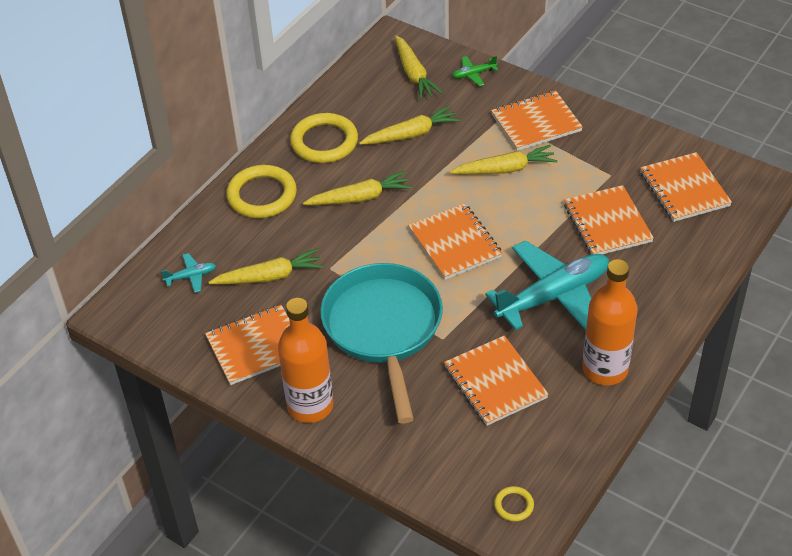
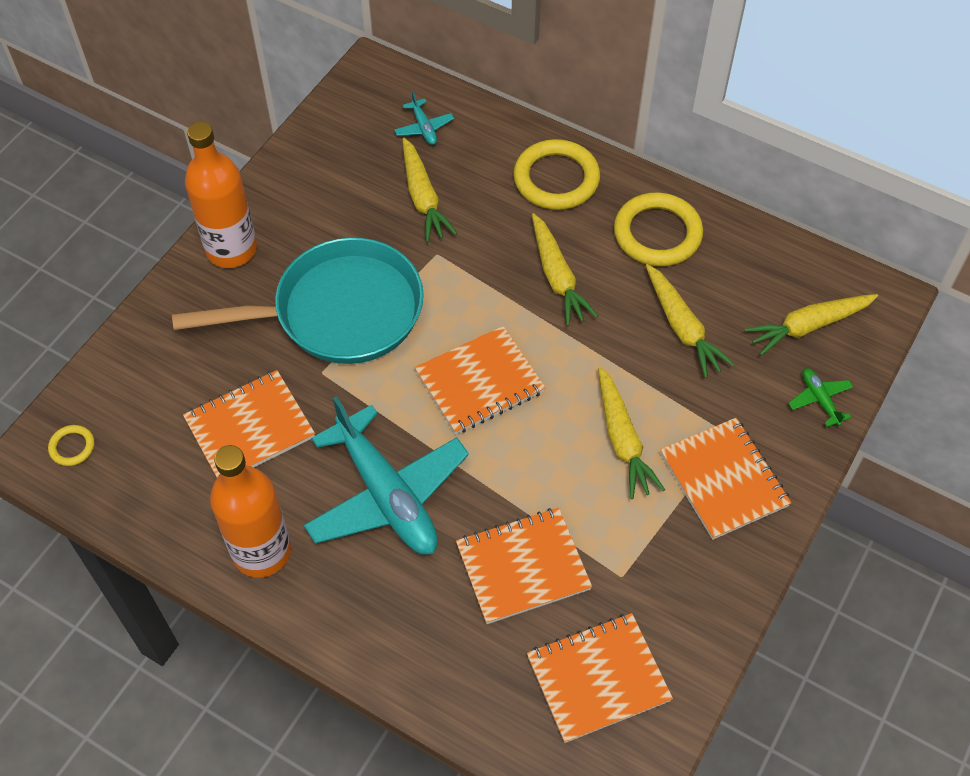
camera: 85 degrees right, 10 degrees up
(256, 347) = (318, 195): orange notebook -> none

